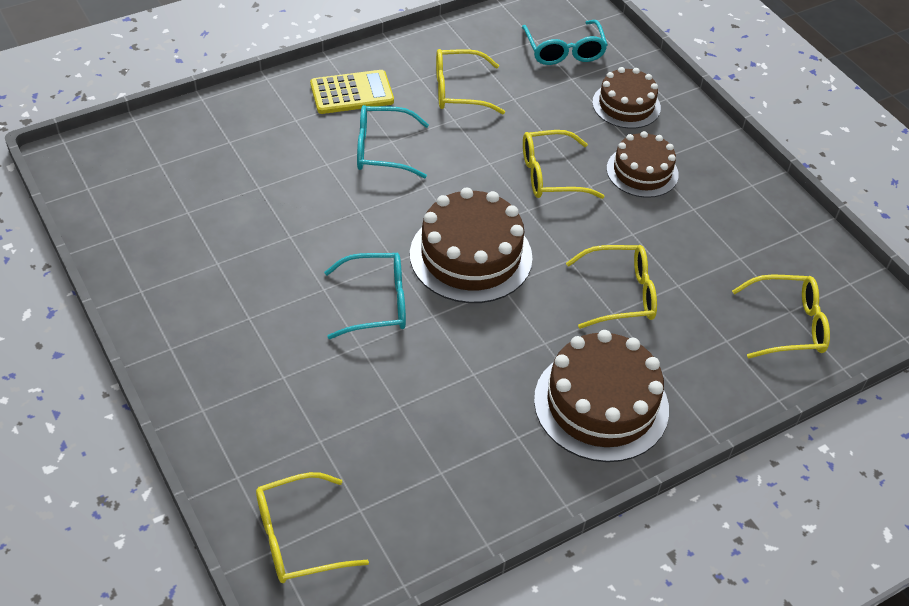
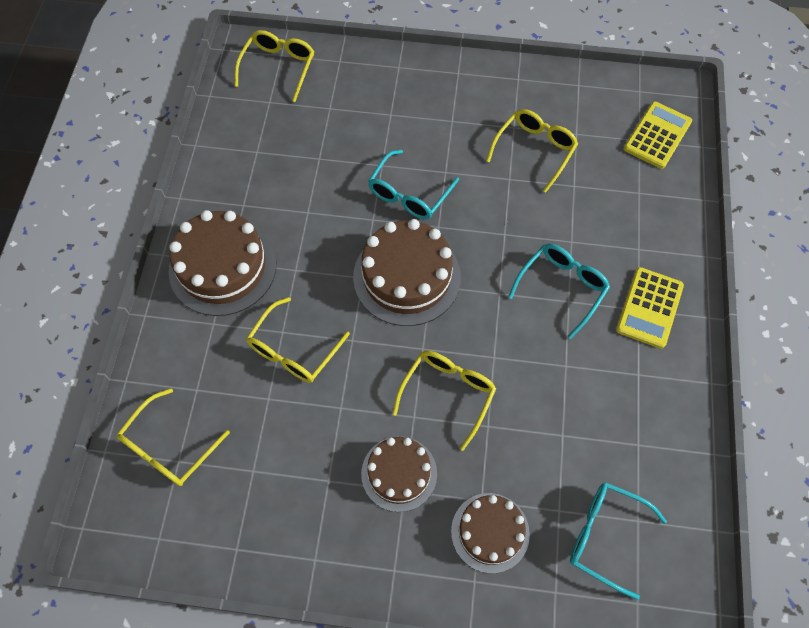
camera: 130 degrees right, 15 degrees up
(143, 154) = (657, 135): none -> yellow calculator
(459, 91) = (601, 395): yellow glasses -> yellow glasses (534, 151)

